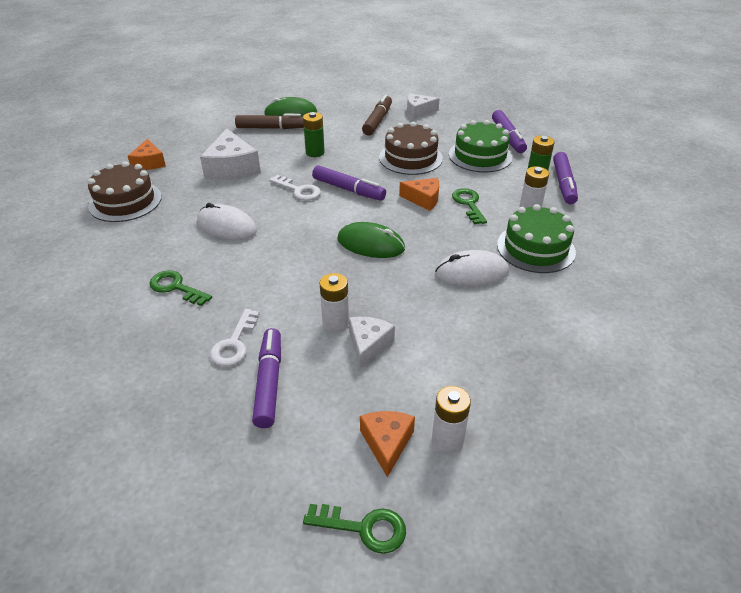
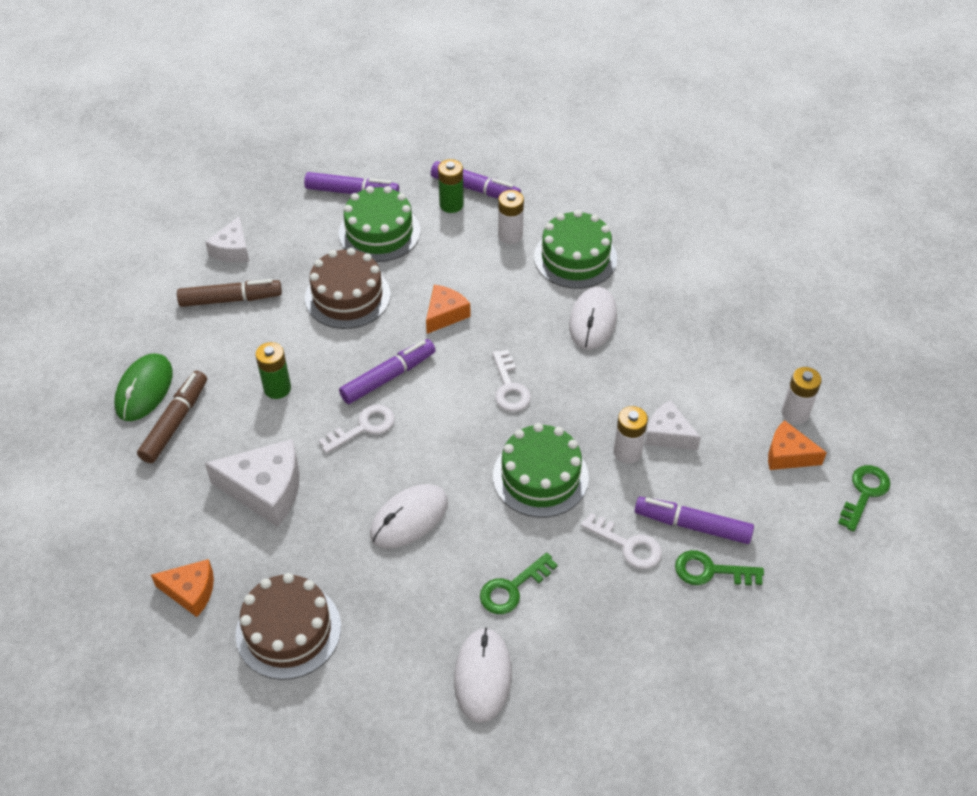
camera: 70 degrees left, 10 degrees up
(95, 290) = (482, 676): none -> white mouse
(288, 279) = (540, 476): none -> green cake
(371, 244) = (509, 387): green mouse -> white key
(377, 121) = (231, 299): brown marker -> brown marker turned 135 degrees clockwise
(468, 204) = (474, 279): green key -> green key (710, 571)

